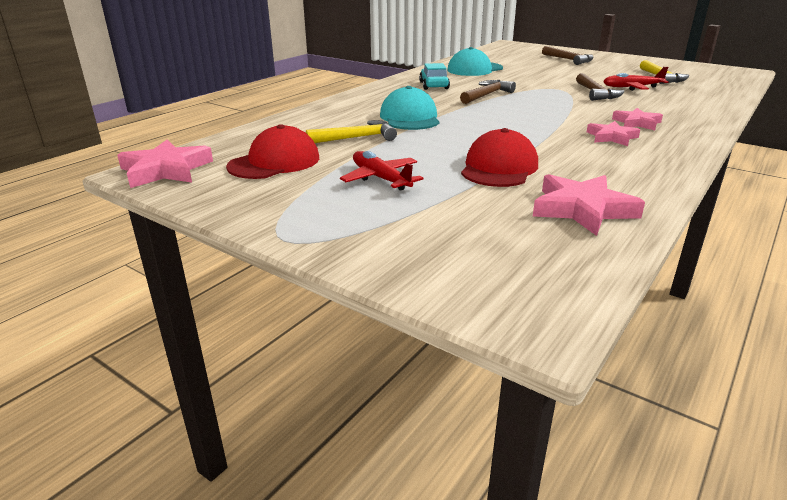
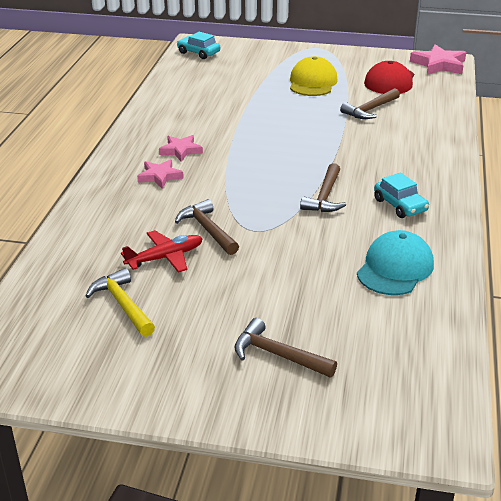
camera: 155 degrees right, 5 degrees up
(356, 138) = (370, 110): yellow hammer -> brown hammer
(381, 179) = (312, 82): red plane -> yellow cap
(410, 118) = (359, 141): turquoise cap -> none
(499, 168) = (250, 103): red cap -> none
(542, 283) = (198, 53): none -> turquoise car
(582, 209) = (190, 85): pink star -> none

